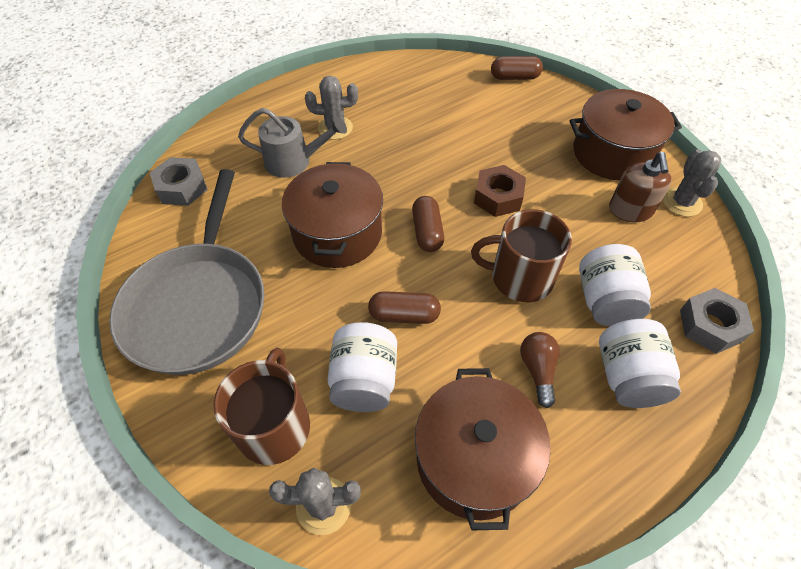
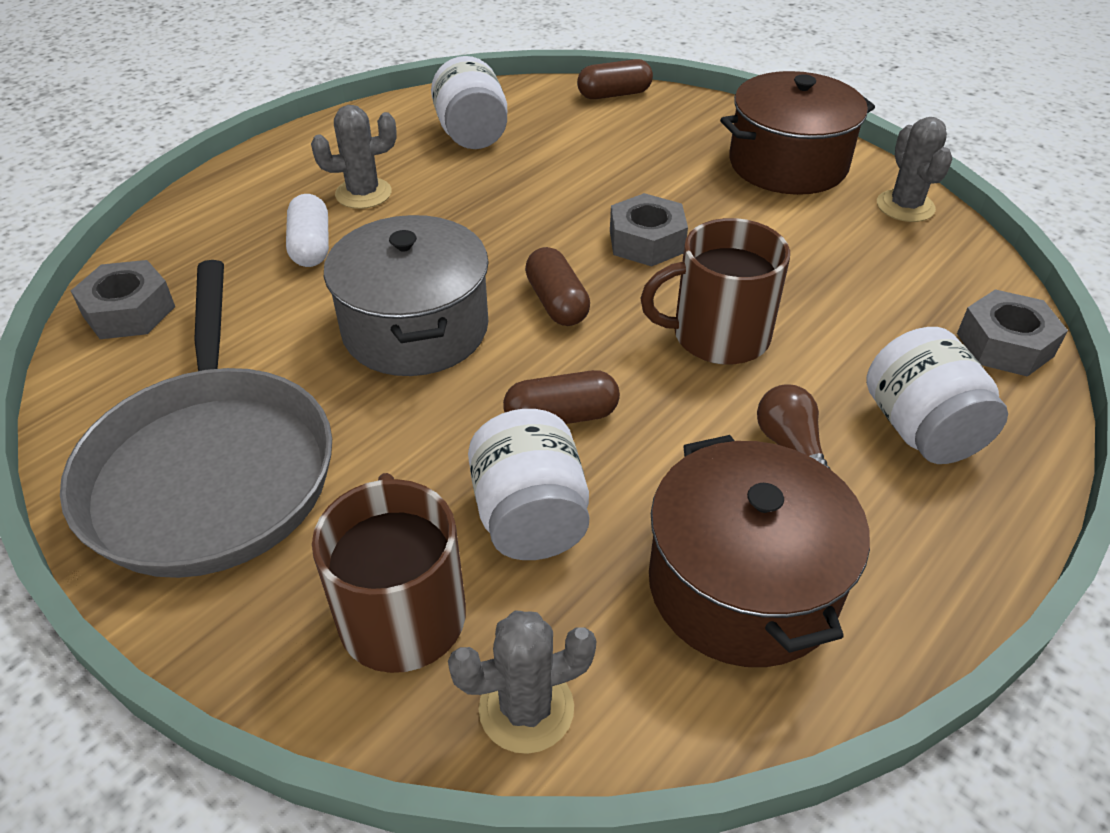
camera: 15 degrees left, 10 degrees down
(294, 161) = (311, 246): grey watering can -> white capsule
(337, 233) = (415, 329): brown pot -> grey pot
(498, 197) = (646, 241): brown nut -> grey nut
(605, 301) = (851, 342): white jar -> white jar (472, 135)
(630, 210) = (840, 227): brown soap dispenser -> none

